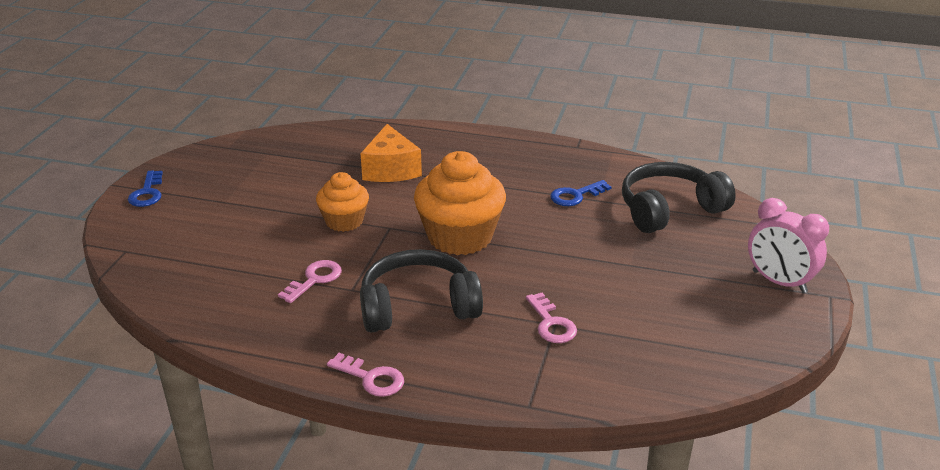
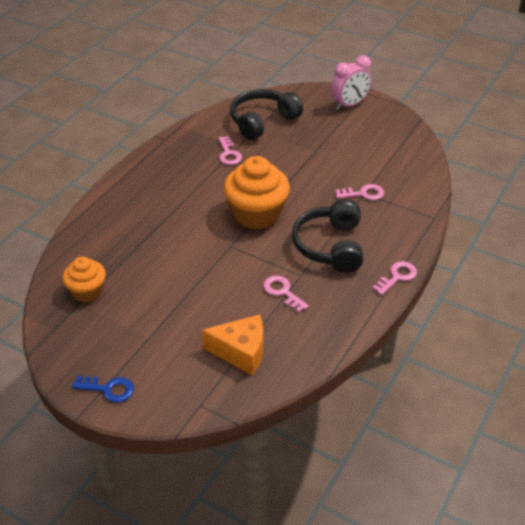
camera: 75 degrees left, 10 degrees up
(344, 221) = (212, 268): orange cupcake -> orange cupcake (87, 291)
(391, 169) = (148, 234): orange cheese -> orange cheese (241, 352)
(575, 196) = (229, 154): blue key -> pink key
(669, 210) = (262, 121): black headphones -> black headphones turned 60 degrees clockwise

